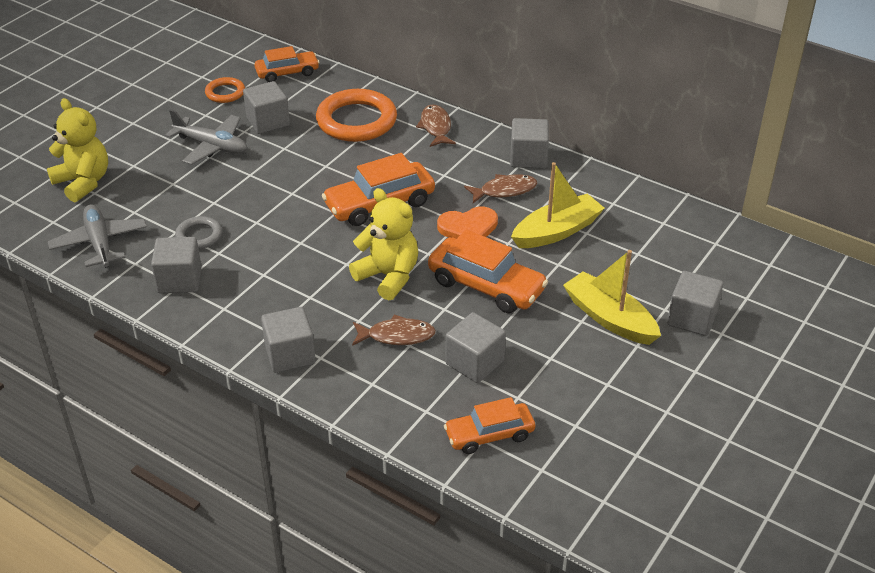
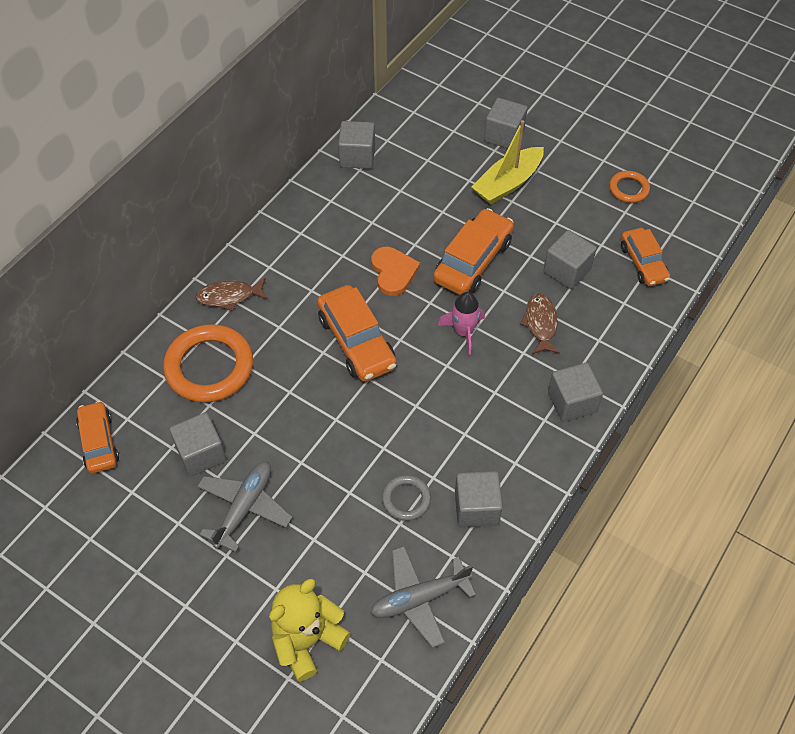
camera: 90 degrees left, 15 degrees up
(225, 93) = (133, 506): orange ring -> orange ring (628, 189)
(388, 276) = (464, 332): yellow teddy bear -> pink rocket
(504, 190) = (339, 244): brown fish -> none
(528, 158) = (288, 224): grey cube -> grey cube (357, 156)
(557, 231) = (399, 210): yellow boat -> none

